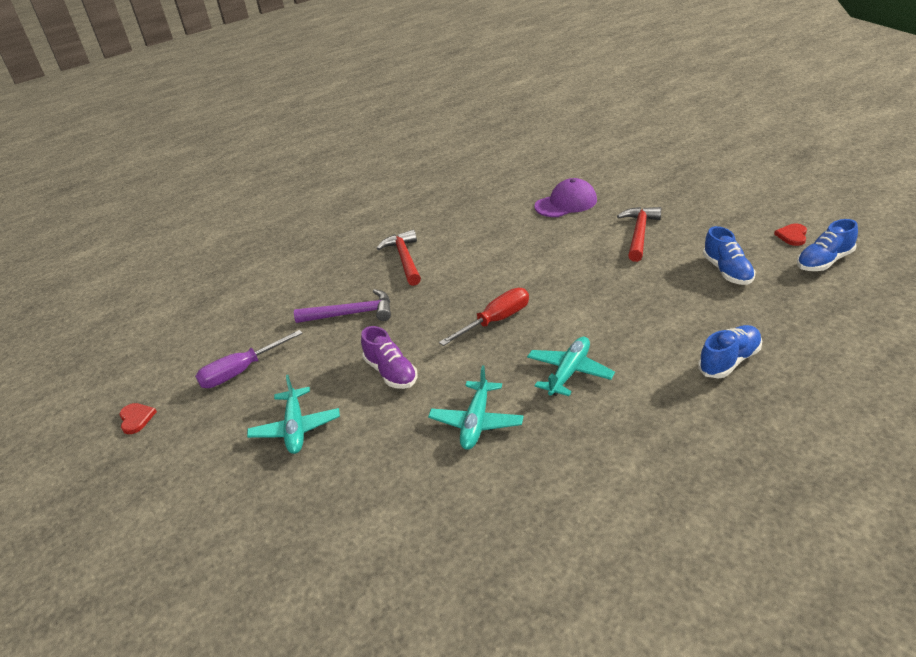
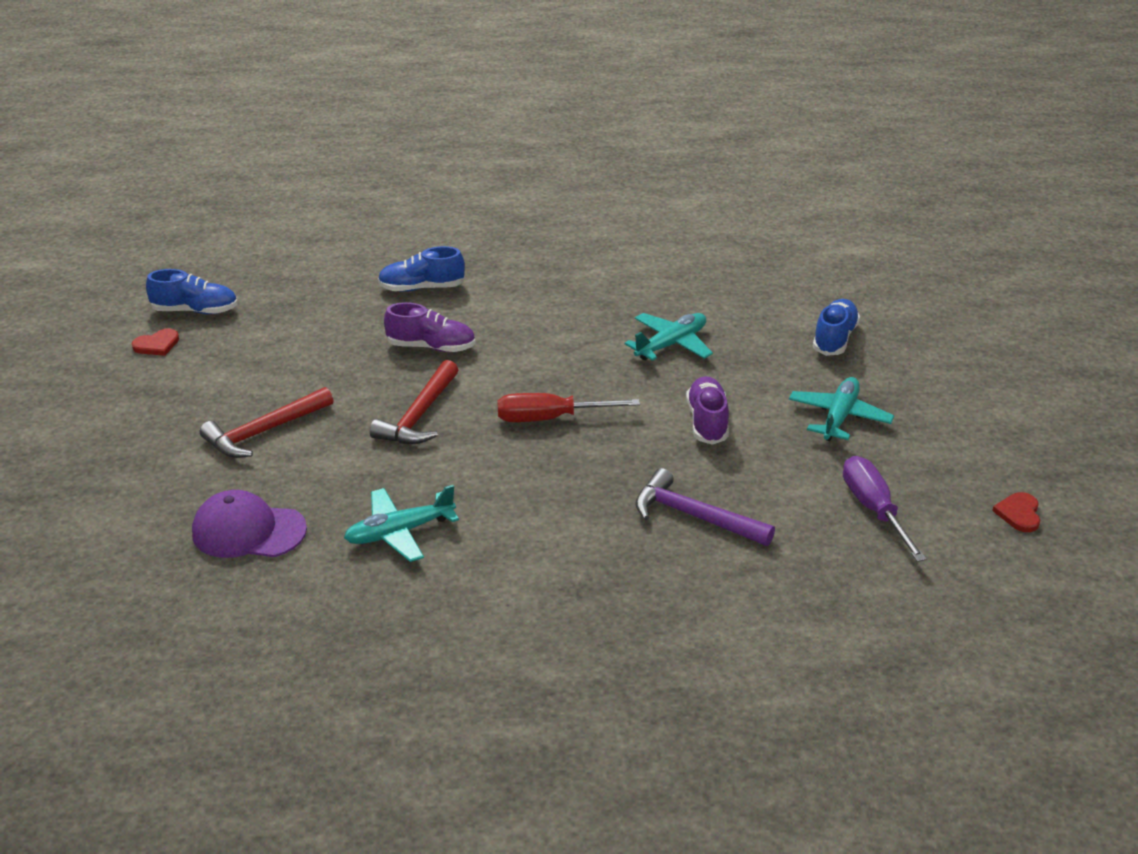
camera: 150 degrees left, 0 degrees up
(241, 372) = (874, 509): purple screwdriver -> purple screwdriver turned 105 degrees counterclockwise
(404, 259) = (555, 566): red hammer -> red hammer (419, 416)
(569, 372) = (550, 341): turquoise plane -> turquoise plane (399, 532)
(639, 323) = (431, 347): none -> purple shoe
(727, 271) = (279, 347): blue shoe -> blue shoe (834, 339)

